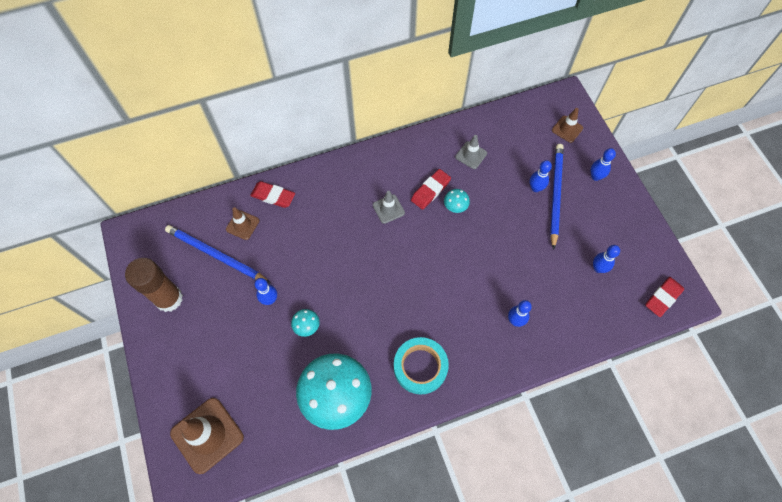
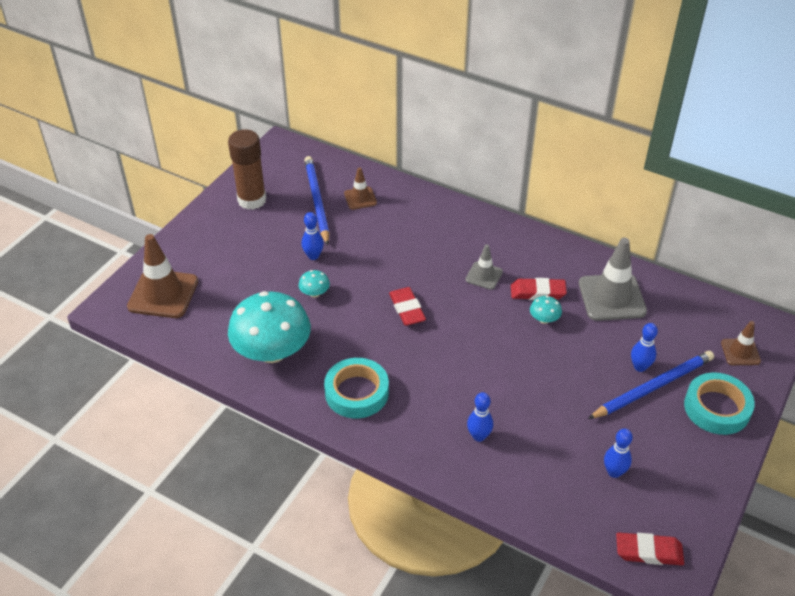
camera: 50 degrees right, 20 degrees down
(273, 196) = (407, 198): red eraser -> red eraser (407, 309)
(471, 155) = (612, 297): grey traffic cone -> grey traffic cone, size x1.86
(595, 176) = (717, 408): blue bowling pin -> turquoise tape

